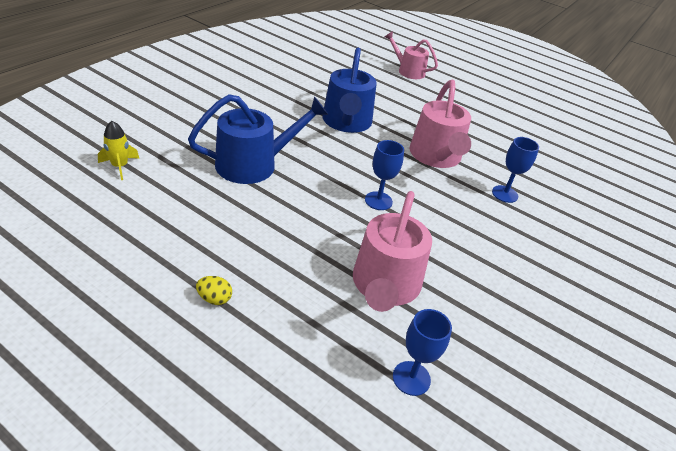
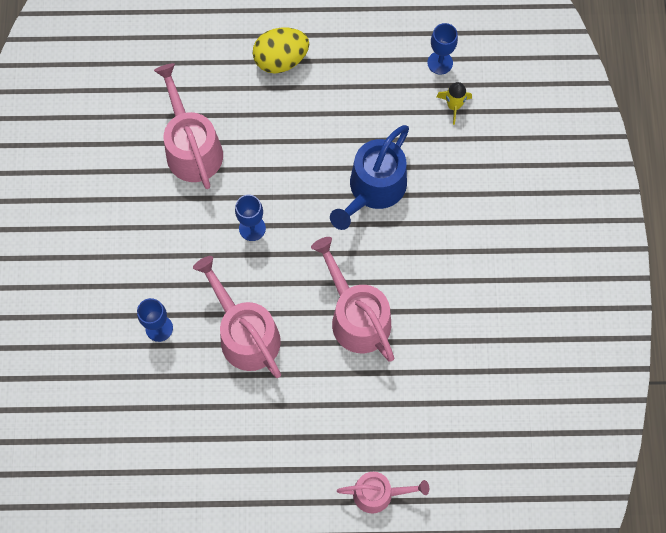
camera: 150 degrees right, 30 degrees up
(214, 299) = (281, 60): yellow egg -> yellow egg, size x2.18
(346, 122) = (356, 317): blue watering can -> pink watering can
(411, 378) = (135, 95): blue goblet -> blue goblet (440, 63)

